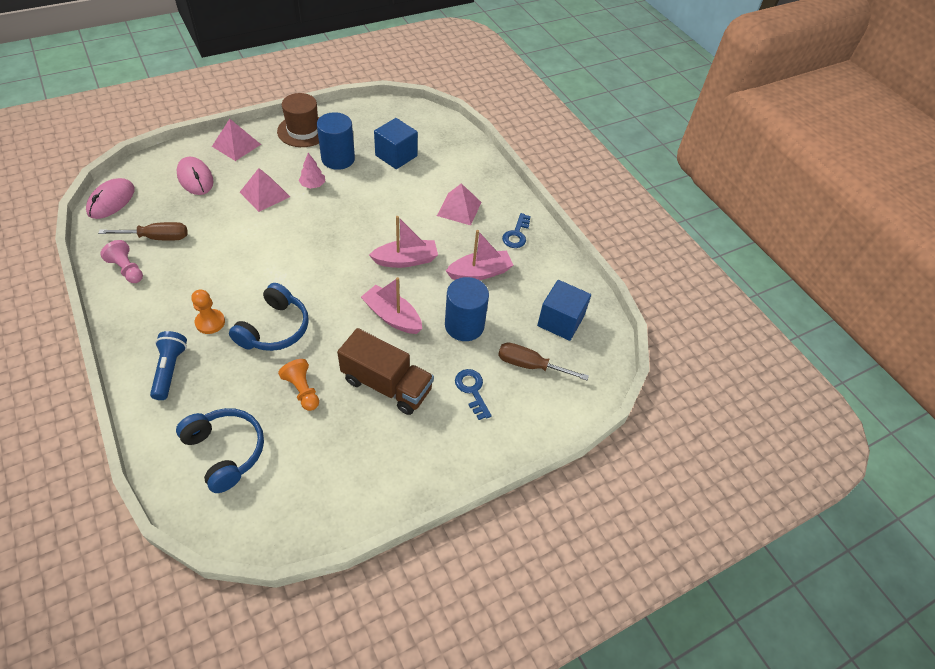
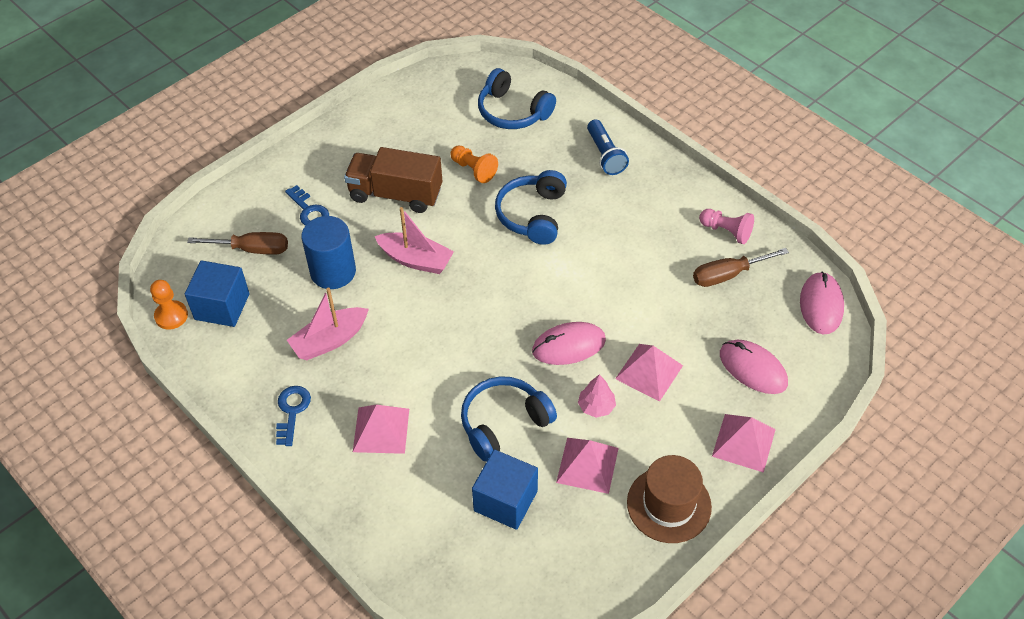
camera: 170 degrees right, 0 degrees up
(210, 322) = (600, 204): orange pawn -> orange pawn (171, 316)
(308, 223) = (568, 345): none -> pink mouse
(338, 159) = (587, 465): blue cylinder -> pink pyramid
(377, 192) = (504, 423): none -> blue headphones
(406, 260) = (426, 331): pink boat -> none

